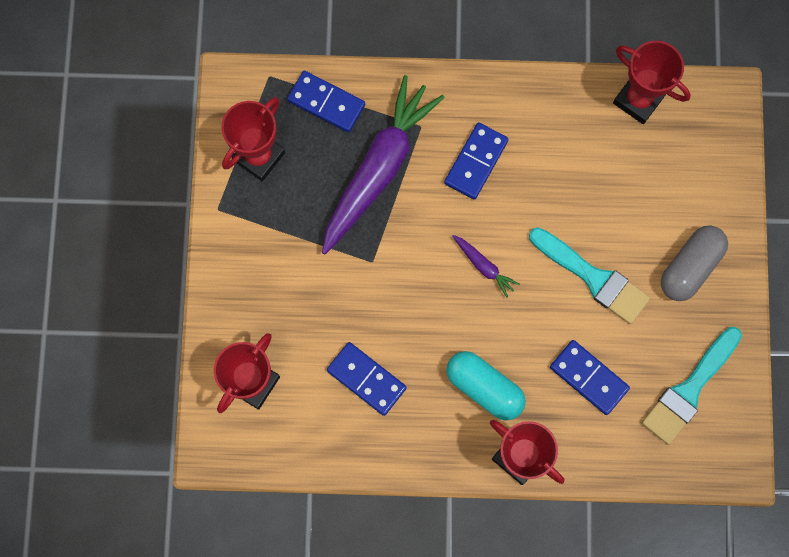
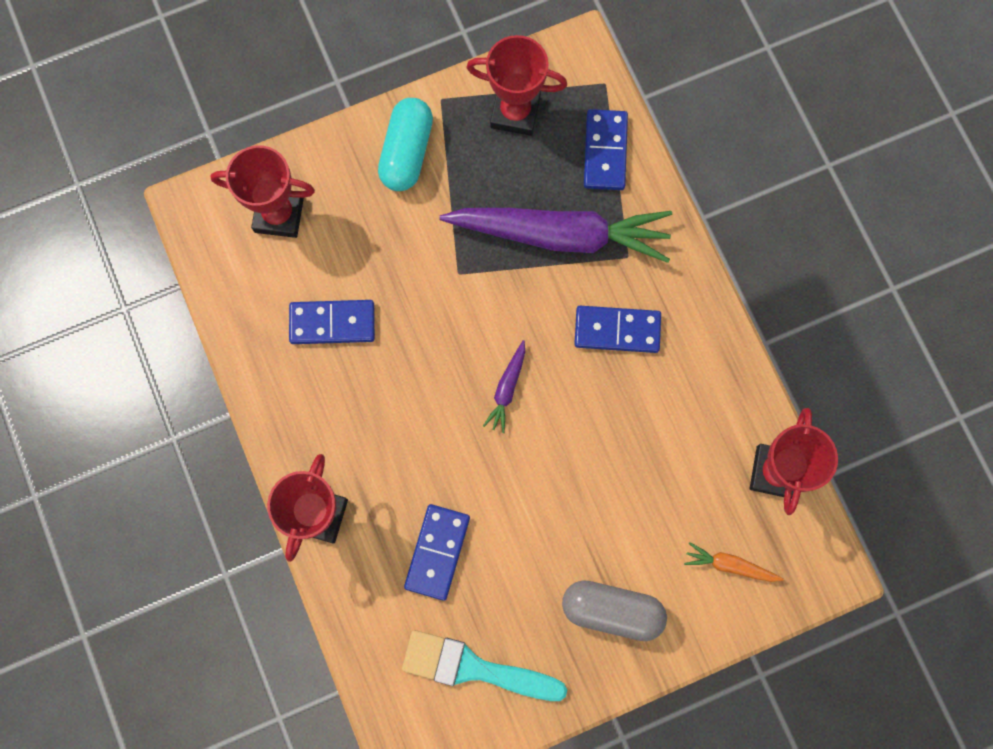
camera: 65 degrees right, 0 degrees up
(366, 379) = (332, 323): blue domino -> blue domino turned 75 degrees clockwise
(484, 388) = (377, 447): turquoise capsule -> turquoise capsule (407, 152)
(593, 277) = (549, 509): turquoise brush -> none
(693, 165) = (730, 565): none -> orange carrot

